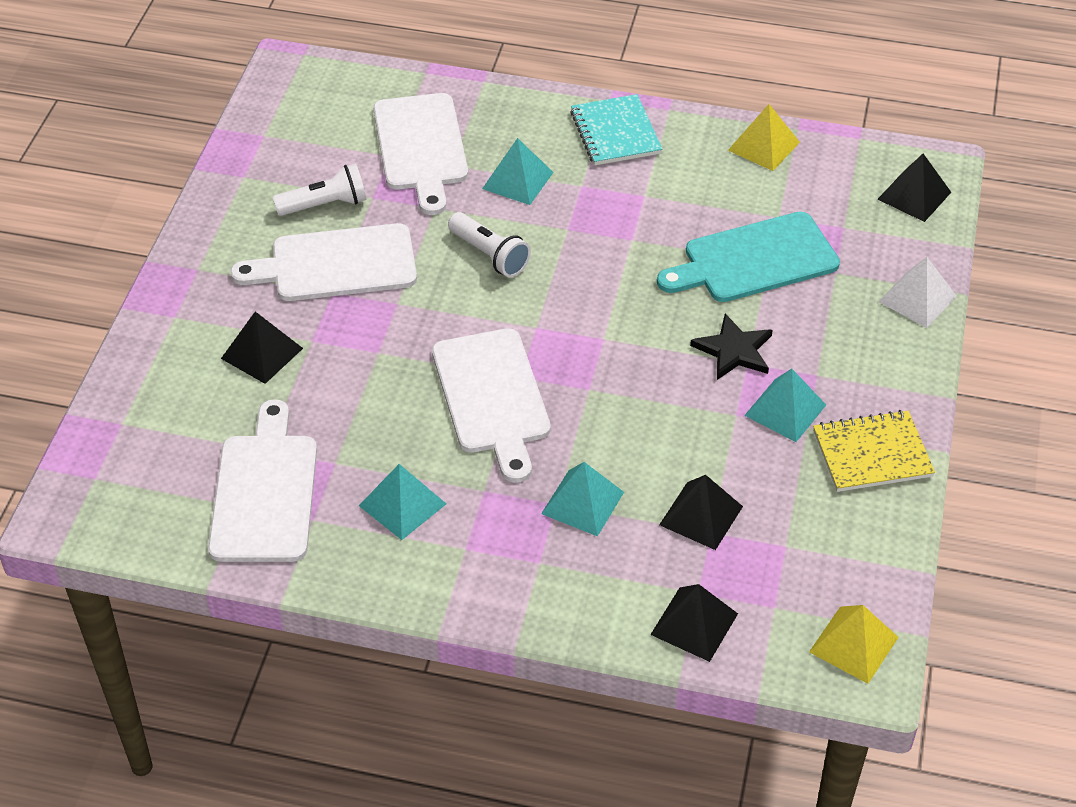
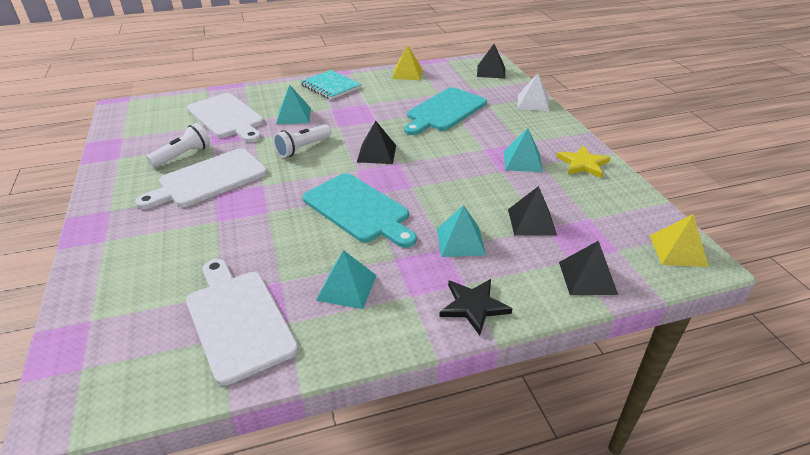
camera: 30 degrees left, 10 degrees down
(262, 353) = (184, 239): black pyramid -> black pyramid (377, 153)
(489, 255) = (303, 148): white flashlight -> white flashlight turned 120 degrees clockwise
(492, 397) = (359, 209): white cutting board -> turquoise cutting board
(734, 350) = (471, 146): black star -> black star (473, 306)
(872, 453) = (583, 164): yellow notebook -> yellow star

